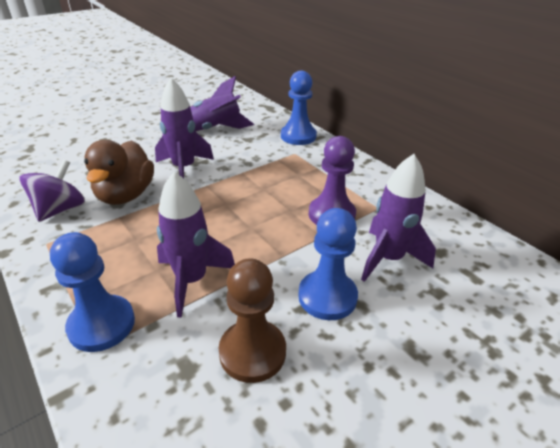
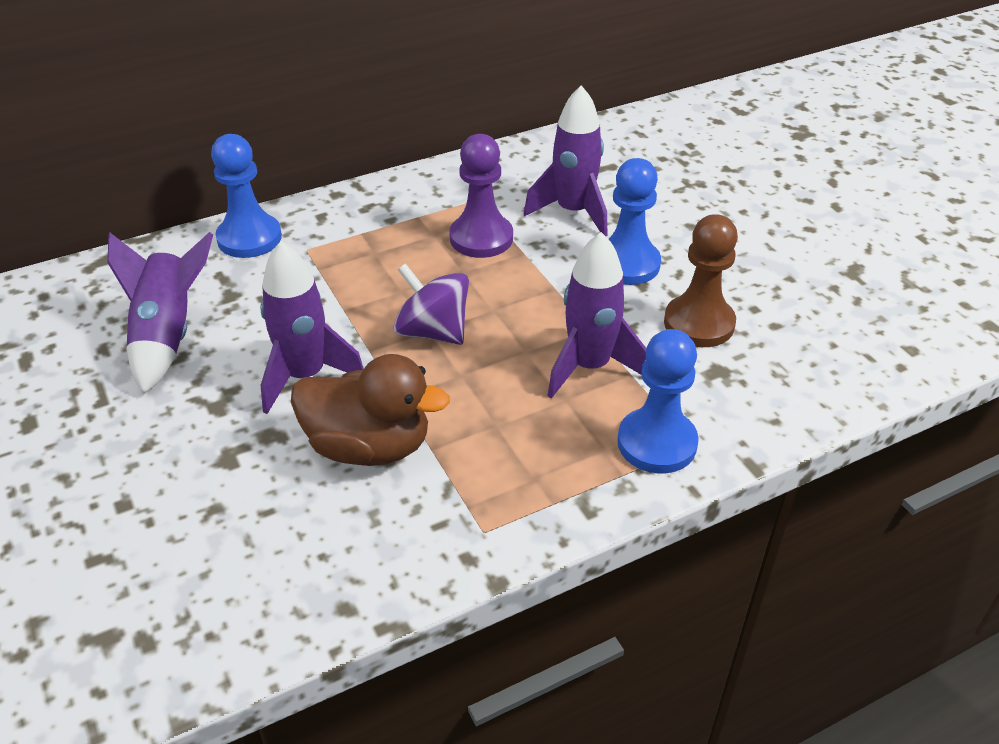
camera: 80 degrees left, 5 degrees up
(60, 209) = (389, 529): purple spinning top -> purple spinning top (432, 331)

